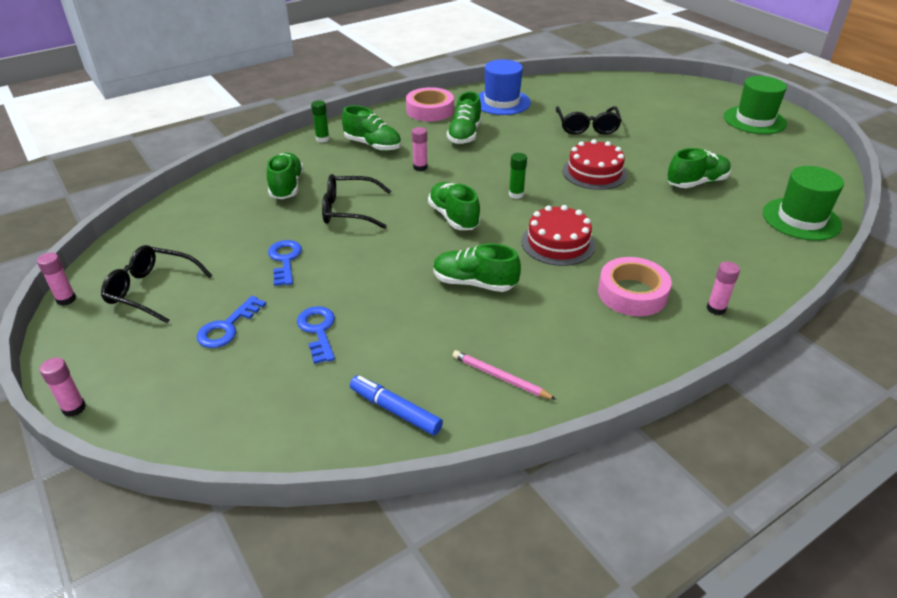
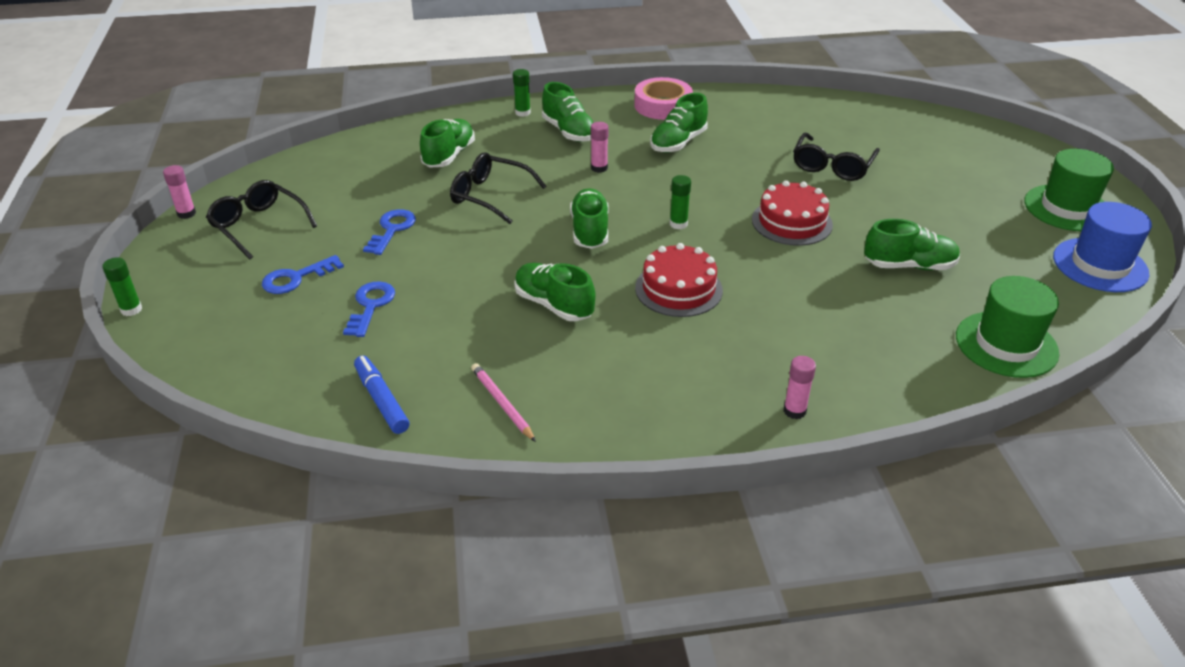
camera: 25 degrees right, 0 degrees up
(74, 408) = (131, 309): pink glue stick -> green glue stick
(501, 102) = (754, 113): blue hat -> blue hat (1100, 265)
(632, 293) = (713, 365): pink tape -> none

